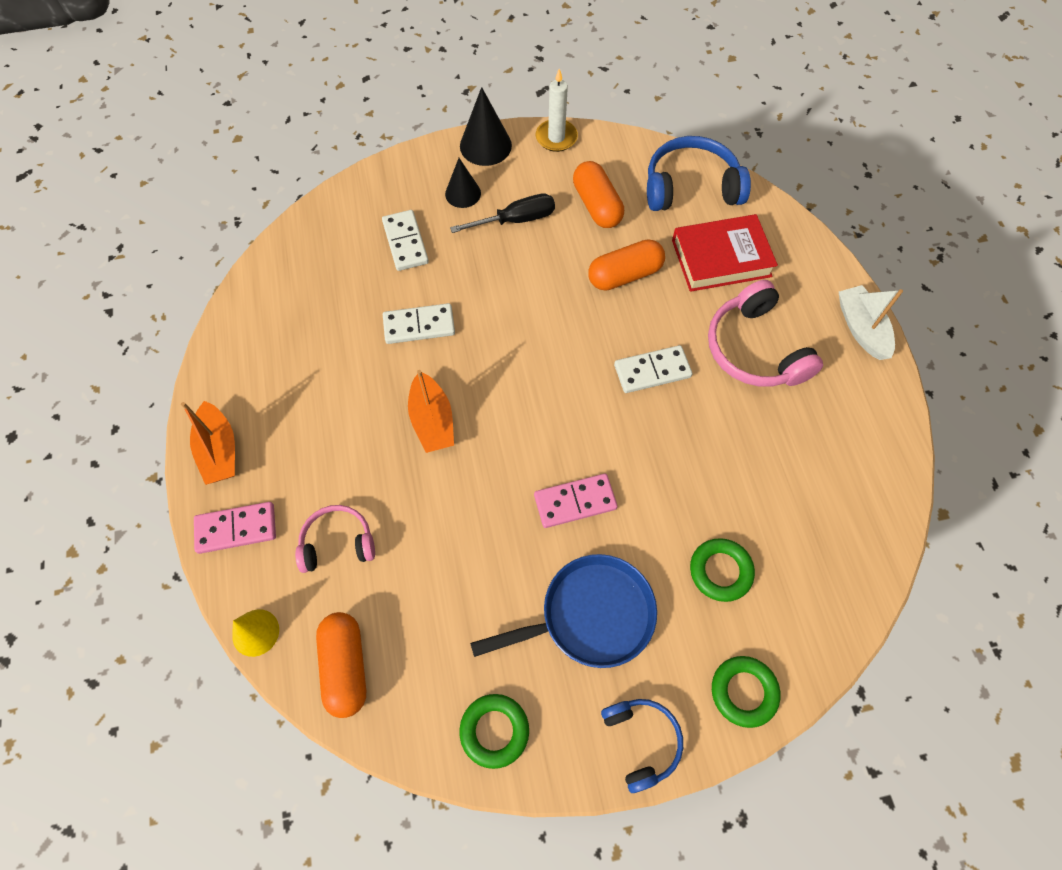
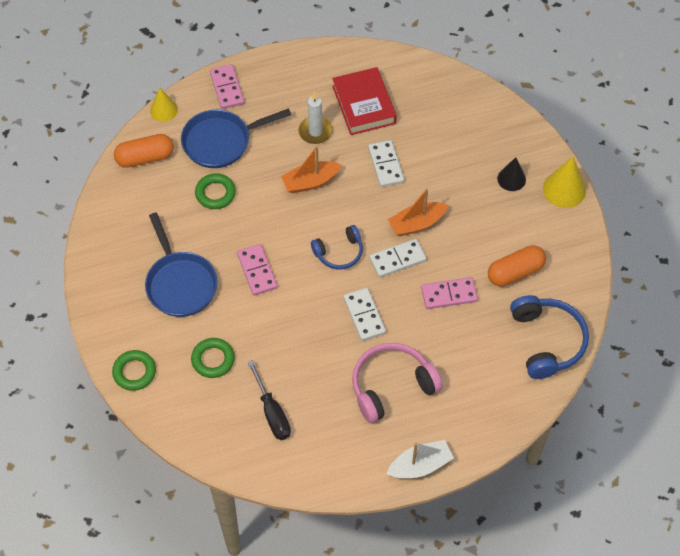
camera: 85 degrees right, 5 degrees down
(219, 450) = (278, 69): orange boat -> orange boat (417, 224)
(337, 543) = (221, 142): pink headphones -> blue pan
(405, 242) = (458, 147): white domino -> white domino (397, 259)
(485, 145) = (564, 189): black cone -> yellow cone
(494, 731) = (110, 237): green ring -> green ring (215, 193)
(515, 220) = (491, 217): black screwdriver -> black screwdriver (272, 412)
(556, 137) = (583, 239): white candle -> white candle (315, 132)
(624, 275) = (449, 294): orange capsule -> pink domino
(641, 741) = (104, 315): blue headphones -> blue headphones (339, 252)
(721, 258) = (475, 363): red book -> red book (364, 105)

